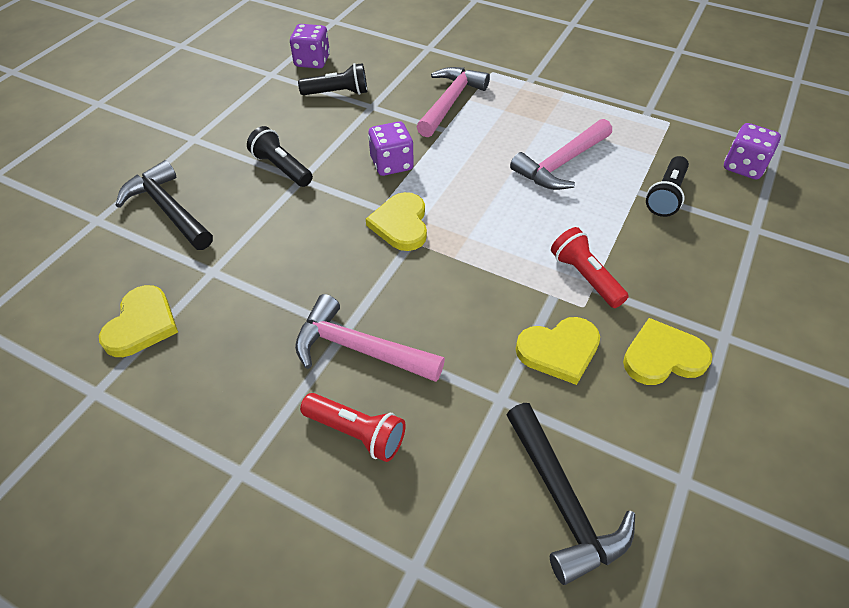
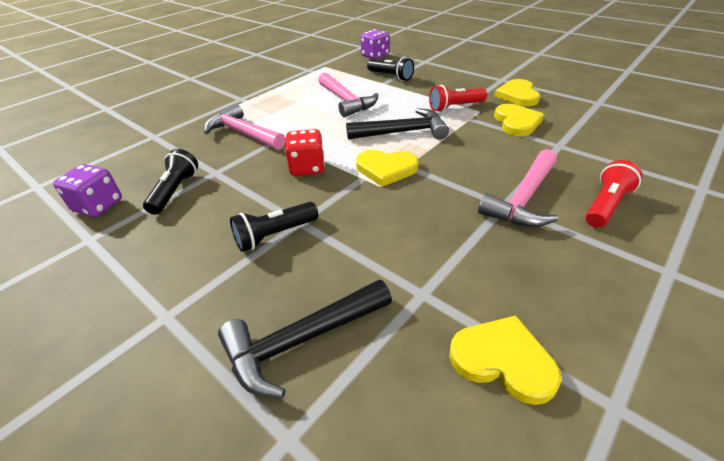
camera: 75 degrees left, 10 degrees down
(391, 164) = (307, 167): purple dice -> red dice
(562, 501) = (627, 135): black hammer -> black hammer (402, 132)

